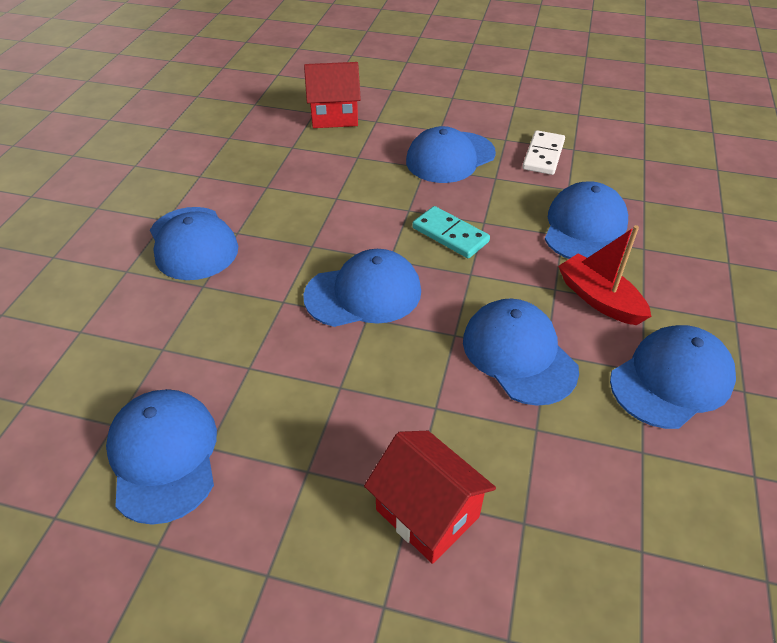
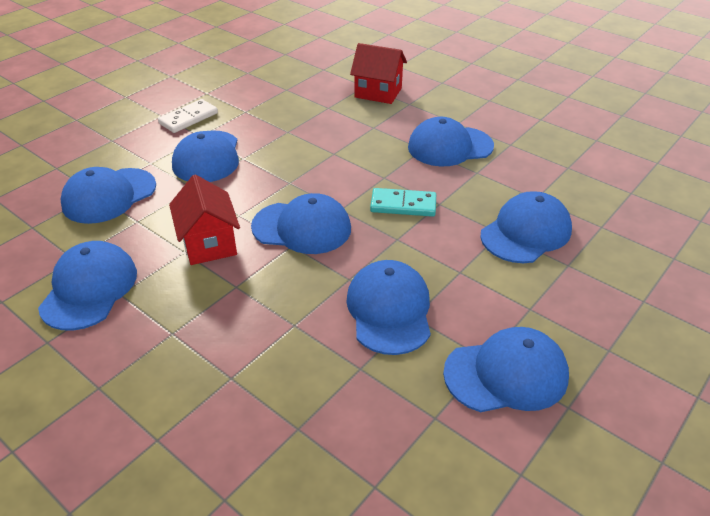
camera: 25 degrees right, 5 degrees down
(102, 329) = (109, 196): none -> blue cap
(427, 513) = (232, 393): red house -> red house (209, 243)
(450, 235) = (403, 205): turquoise domino -> turquoise domino turned 60 degrees counterclockwise
(543, 155) = (534, 165): white domino -> white domino (188, 118)
(599, 299) = (492, 291): red boat -> none

